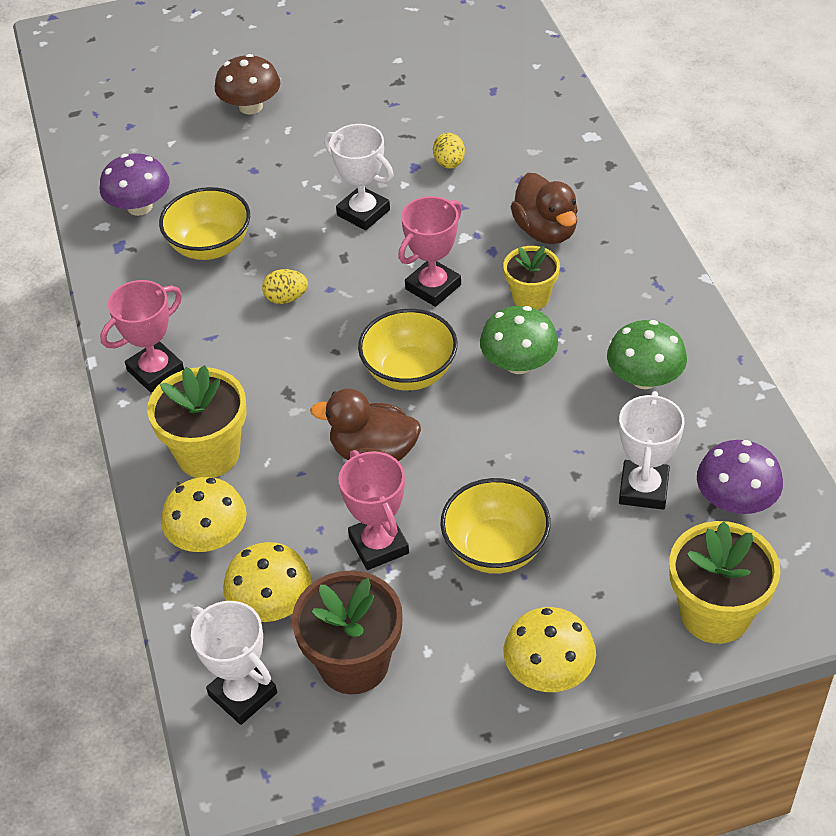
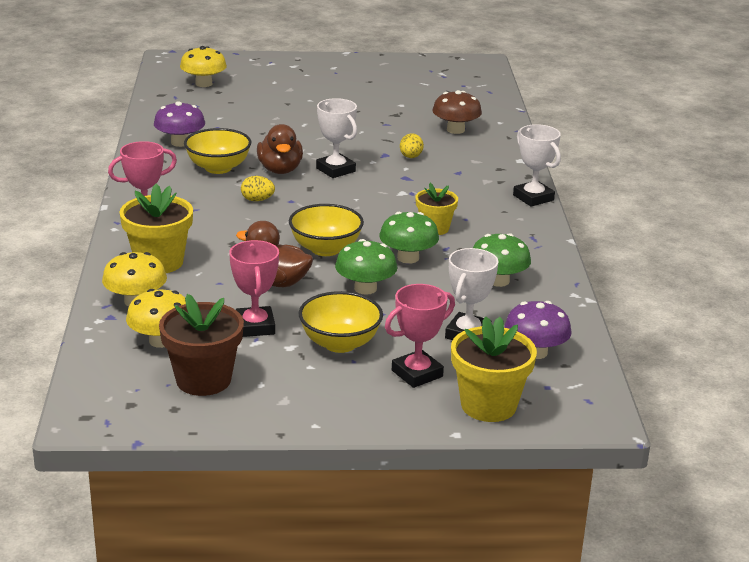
camera: 10 degrees right, 20 degrees down
(243, 694) = (114, 380): white trophy -> white trophy (533, 198)
(250, 106) = (284, 110): brown mushroom -> brown mushroom (455, 130)
(433, 287) = (366, 212): pink trophy -> pink trophy (417, 373)
(487, 436) = (365, 288): none -> green mushroom
(546, 231) = (463, 199): brown duck -> brown duck (280, 170)
(548, 671) = (345, 410): yellow mushroom -> yellow mushroom (204, 84)

